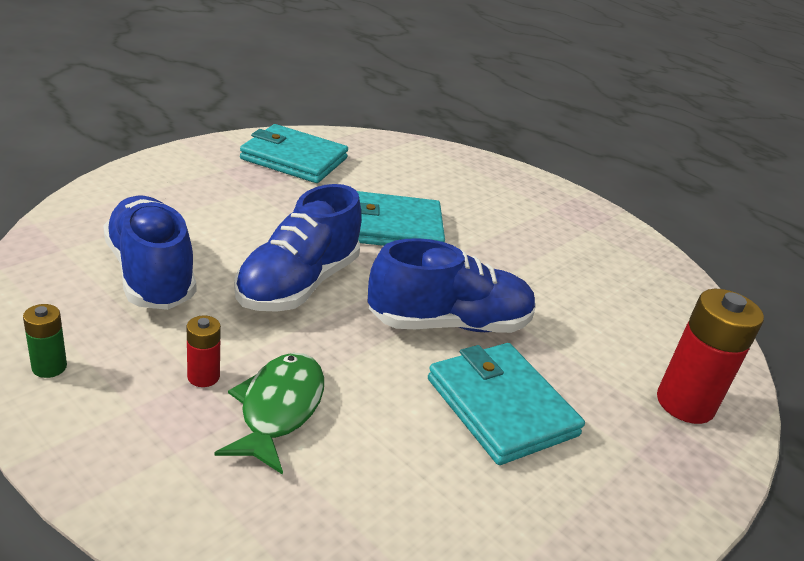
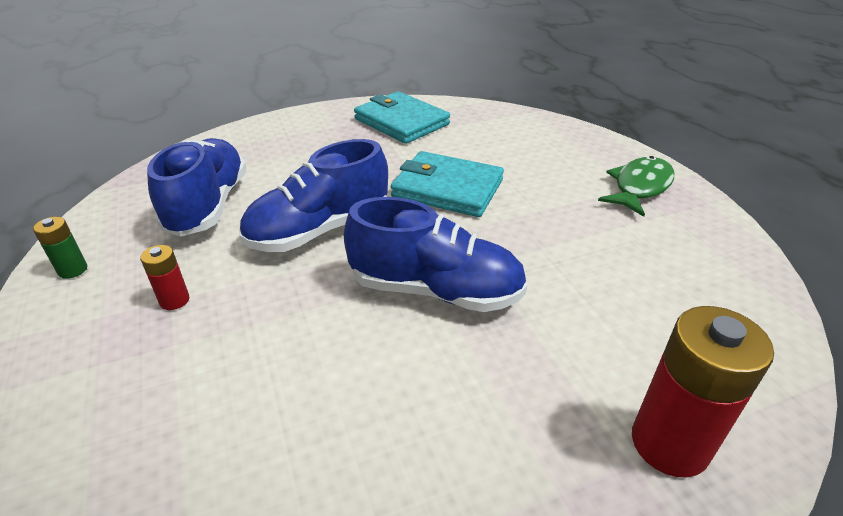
camera: 30 degrees right, 5 degrees up
(278, 409) = (210, 344): green fish -> green fish (639, 187)
(501, 407) = (428, 392): turquoise wallet -> none

